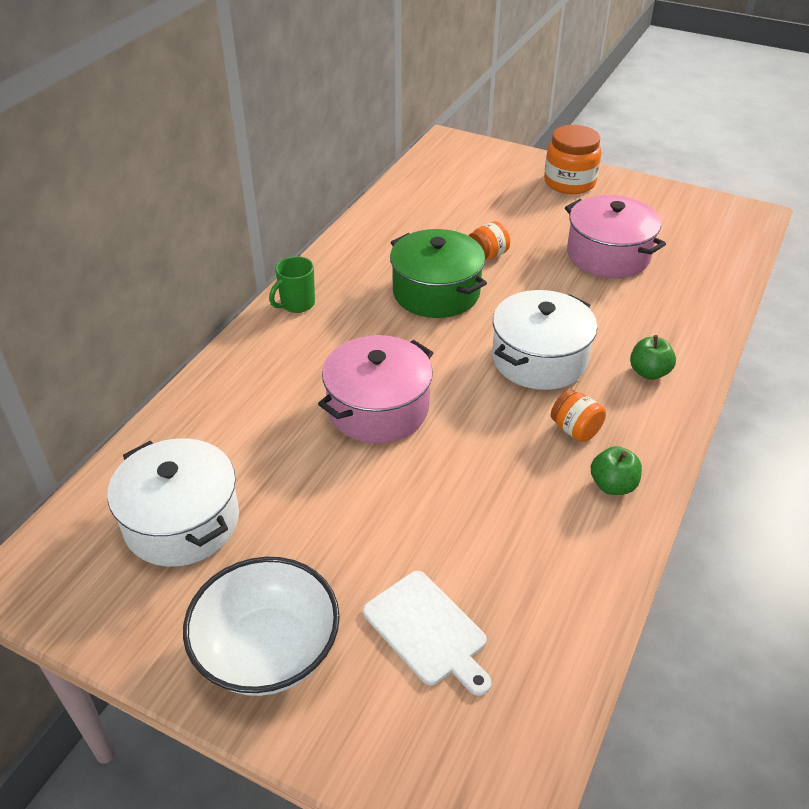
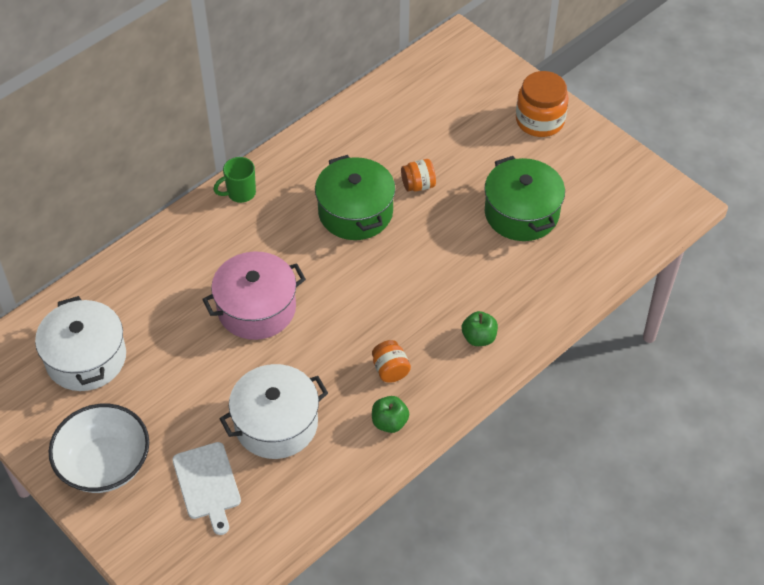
camera: 20 degrees right, 10 degrees up
(539, 359) = (401, 300): white pot -> white pot (276, 424)
(608, 255) = (521, 213): pink pot -> green pot

